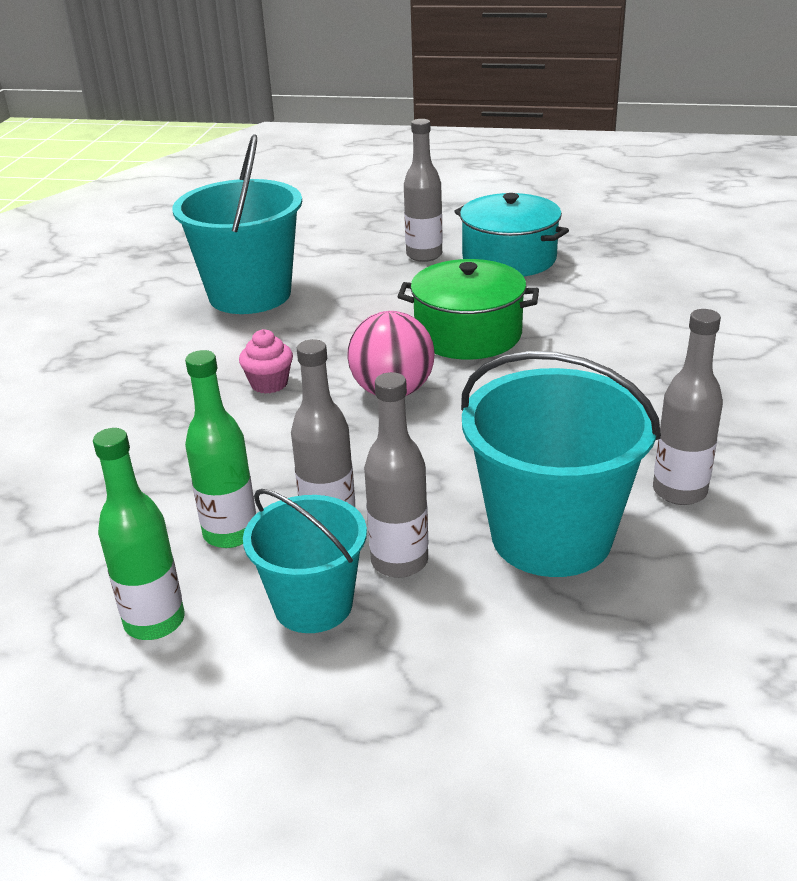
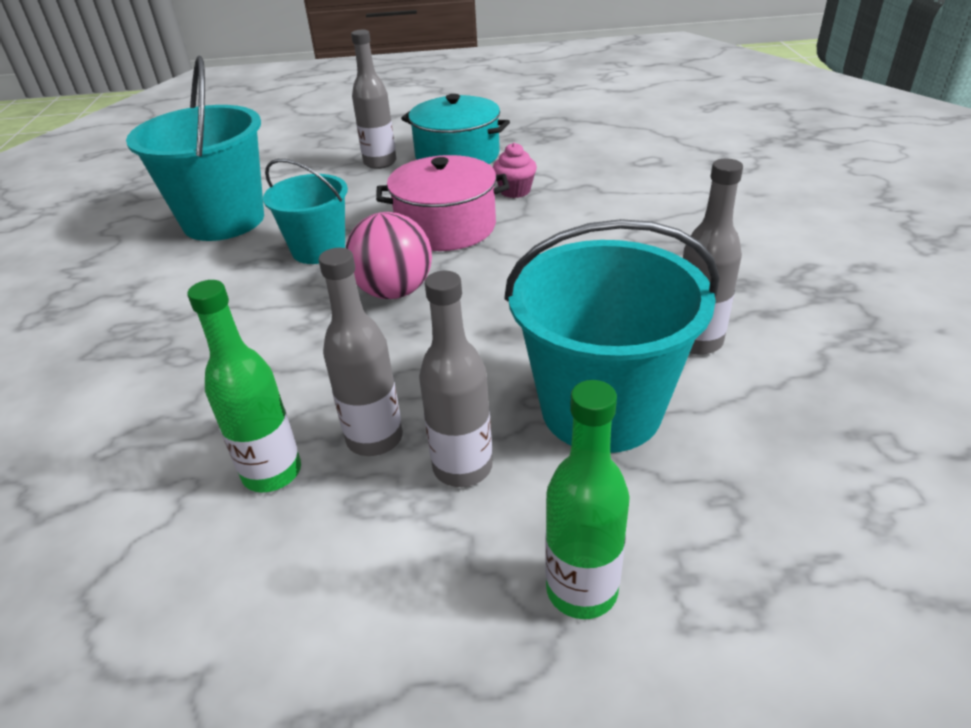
camera: 15 degrees left, 5 degrees up
(154, 621) = (211, 600): green bottle -> green bottle (581, 590)
(269, 384) = (268, 304): pink cupcake -> pink cupcake (515, 191)
(313, 604) = (388, 537): turquoise bucket -> turquoise bucket (318, 250)
(468, 334) = (446, 227): green pot -> pink pot

